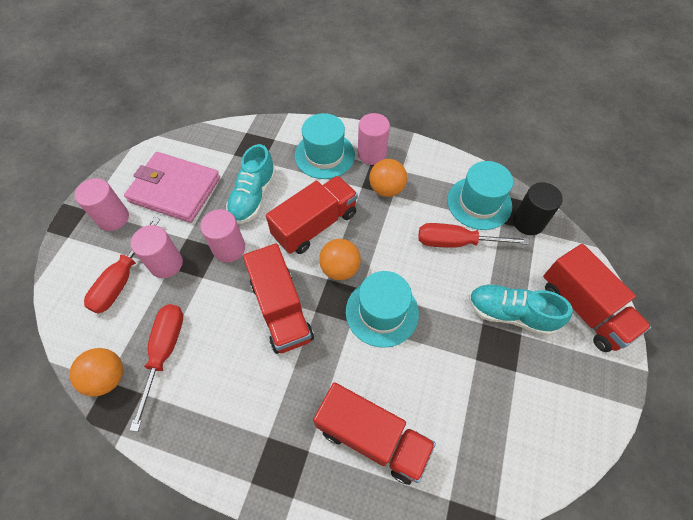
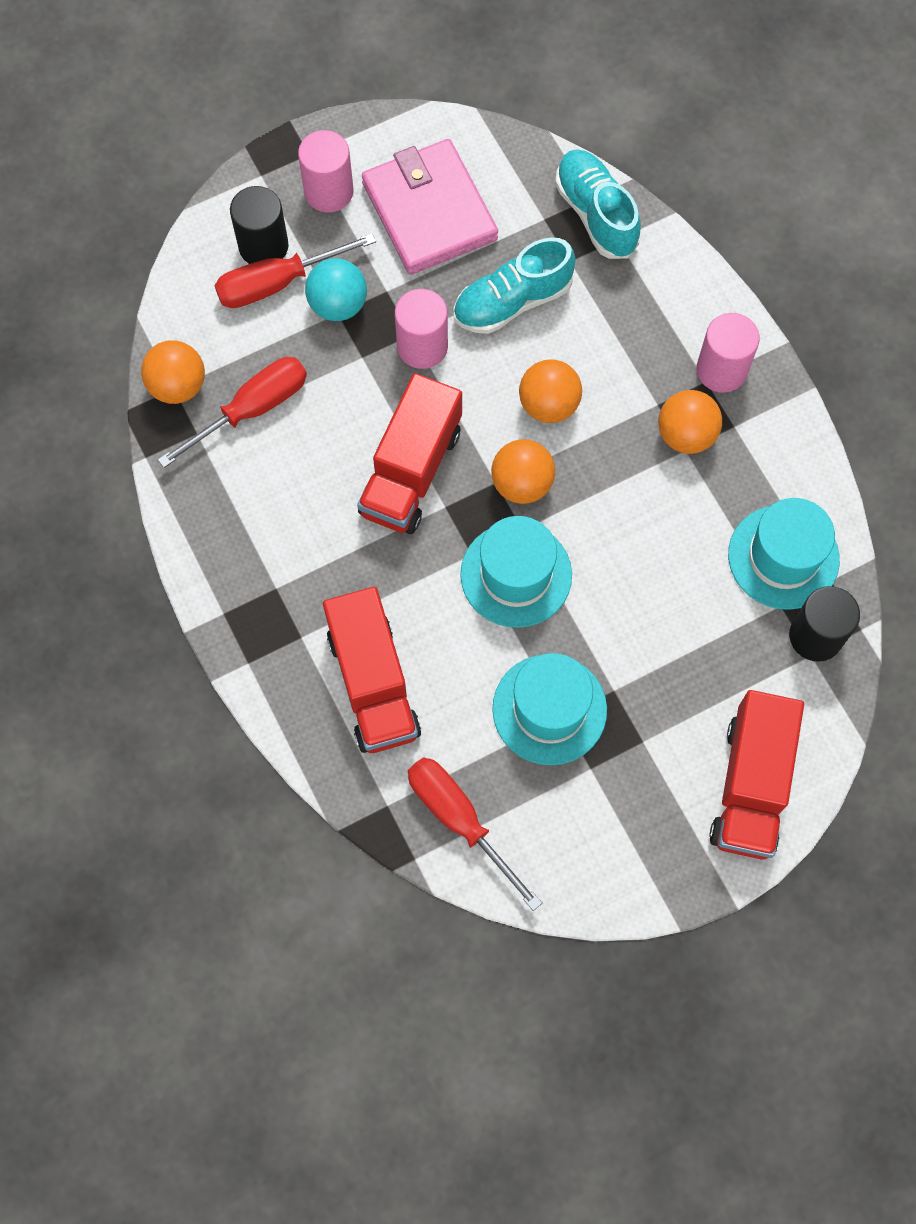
camera: 45 degrees right, 10 degrees up
(98, 268) = (263, 246): none -> black cylinder
(166, 264) = (338, 305): pink cylinder -> turquoise ball
(315, 225) = (549, 404): red truck -> orange ball
(324, 155) = (658, 319): turquoise hat -> turquoise hat (549, 709)
(456, 242) = (694, 577): red screwdriver -> red screwdriver (459, 820)
(510, 314) = (658, 710): turquoise shoe -> turquoise shoe (596, 214)

